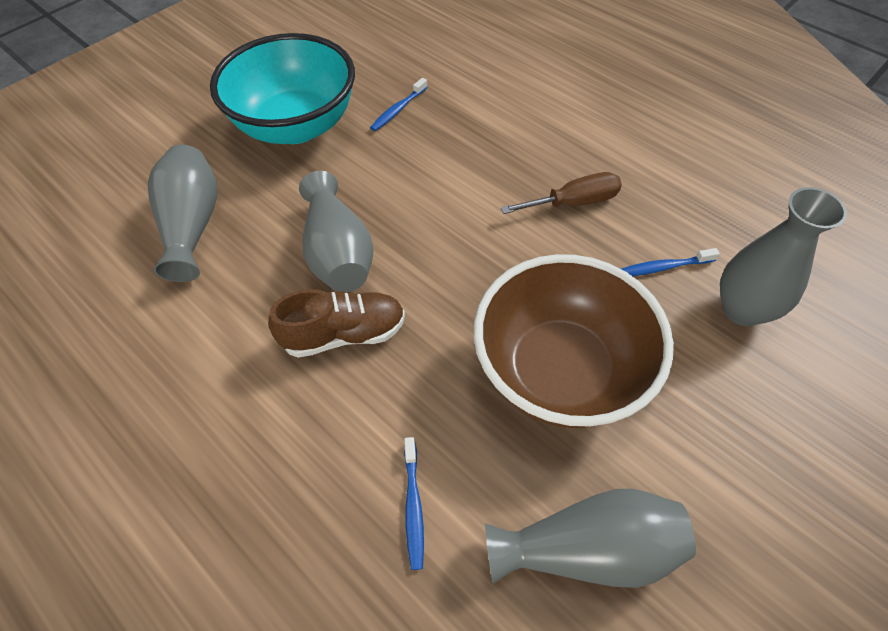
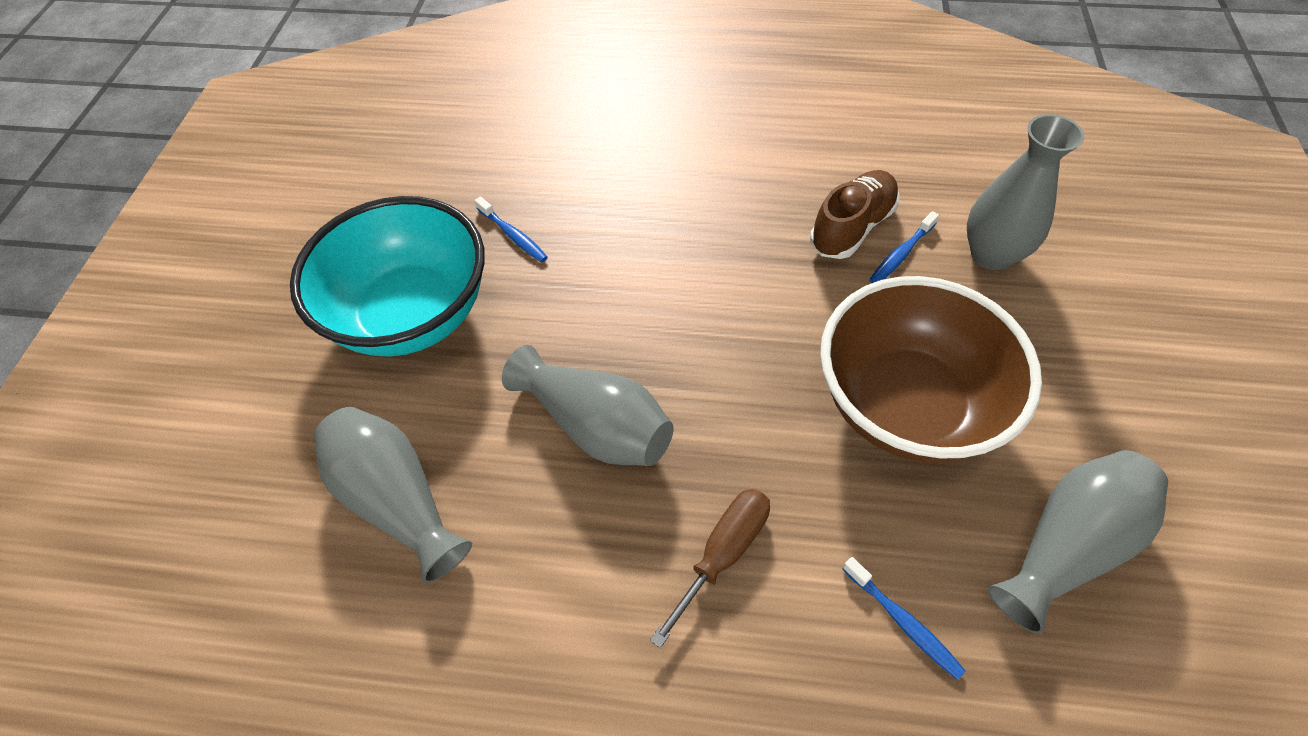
camera: 35 degrees left, 0 degrees up
(344, 334) = (683, 505): brown shoe -> brown shoe (852, 227)
(398, 110) = (513, 235): blue toothbrush -> blue toothbrush turned 45 degrees counterclockwise
(574, 202) = (773, 237): brown screwdriver -> brown screwdriver (723, 554)

